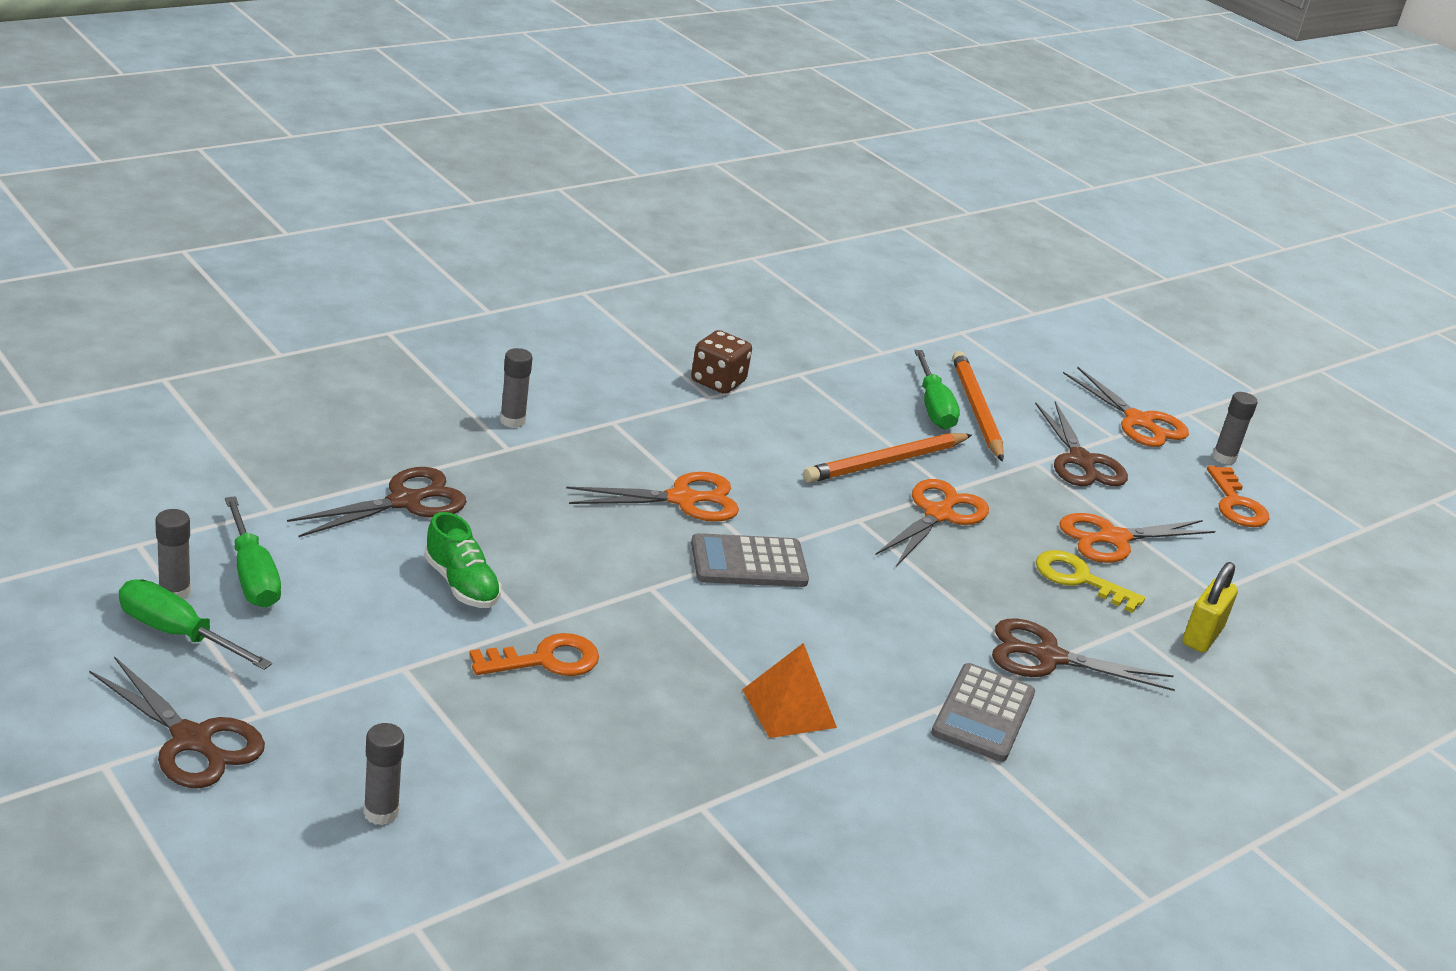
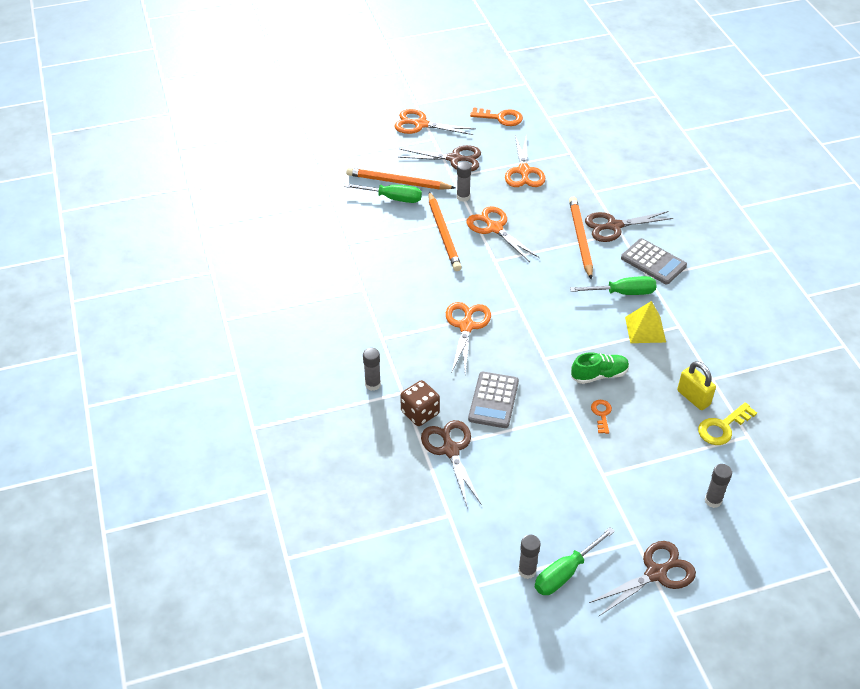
camera: 65 degrees left, 15 degrees up
(253, 576) = (515, 532): green screwdriver -> green screwdriver (623, 293)
(461, 584) = (533, 437): green shoe -> green shoe (599, 375)
(545, 660) = (601, 414): orange key -> orange key, size x0.63
(718, 382) = (347, 281): brown dice -> brown dice (420, 413)
(748, 563) = (527, 314): grey calculator -> grey calculator (493, 400)
(788, 708) = (645, 329): orange pyramid -> yellow pyramid
(982, 615) = (580, 239): none -> orange pencil
(1048, 657) = (614, 226): brown scissors -> brown scissors turned 45 degrees clockwise
(1079, 579) = (555, 195): yellow key -> yellow key (722, 427)
(1138, 421) = (421, 124): orange scissors -> orange scissors turned 150 degrees counterclockwise
(1202, 636) = (603, 169): yellow padlock -> yellow padlock (693, 398)
(1224, 458) = (460, 107): grey glue stick -> grey glue stick (463, 197)

